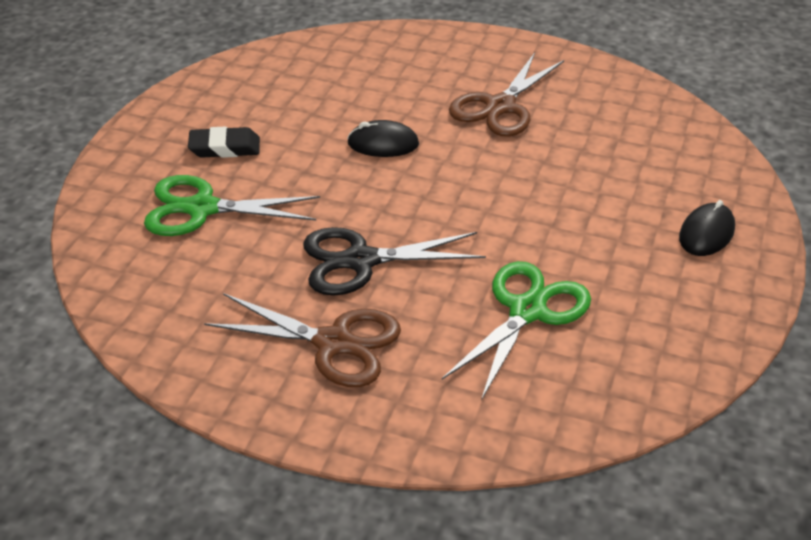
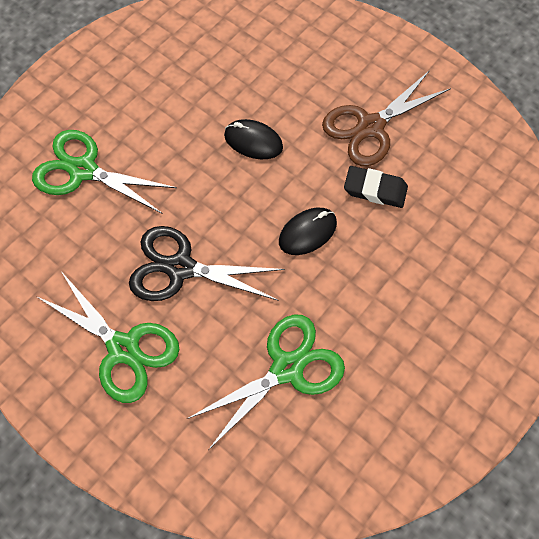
camera: 20 degrees right, 25 degrees up
(225, 148) = (126, 107): black eraser -> black eraser (375, 189)
(333, 343) = (123, 348): brown scissors -> green scissors
(706, 233) = (478, 333): black mouse -> black mouse (307, 232)

